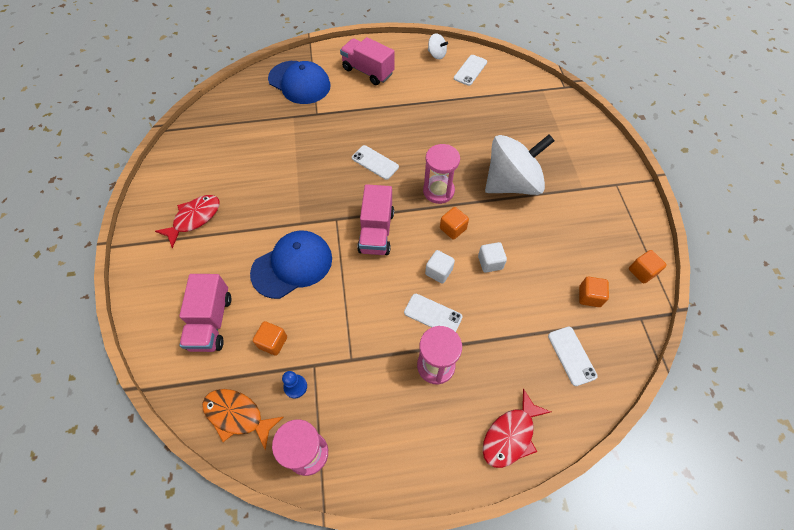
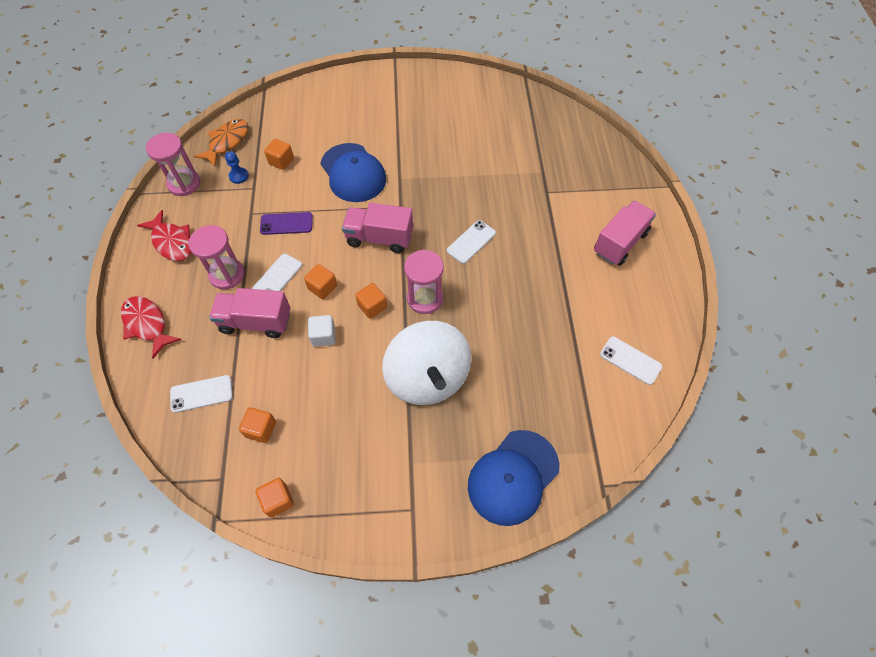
camera: 95 degrees right, 0 degrees up
(194, 218) = (415, 105): red fish -> red fish (172, 242)
(211, 322) = (310, 122): pink truck -> pink truck (256, 322)
(299, 82) = (596, 177): blue cap -> blue cap (513, 477)
(364, 319) = (286, 223): none -> purple phone
(436, 54) = (659, 322): white spinning top -> none
(438, 272) = (322, 287): white cube -> orange cube

